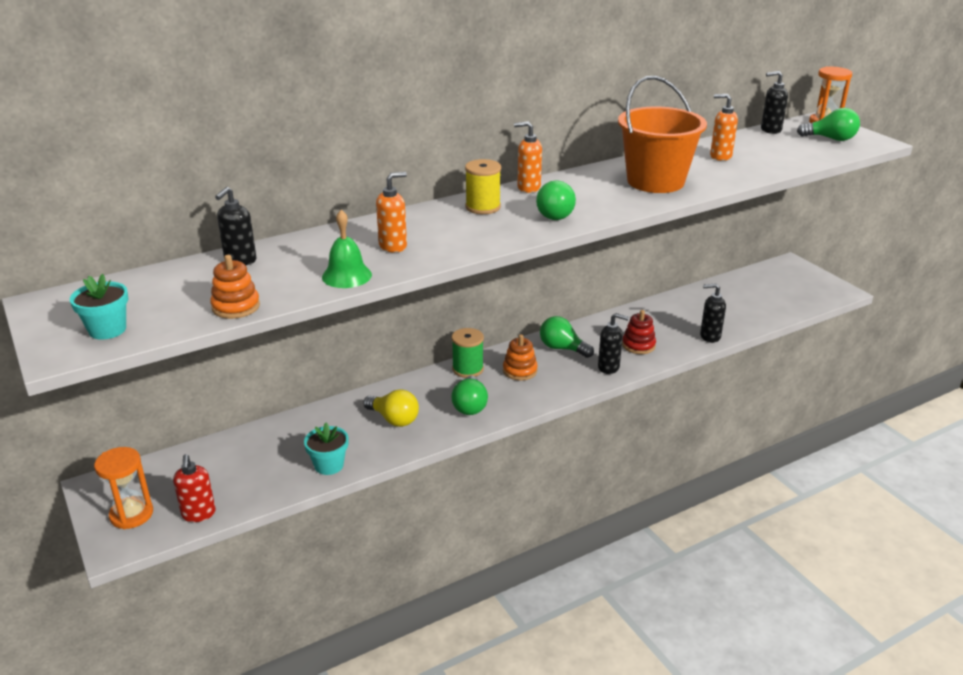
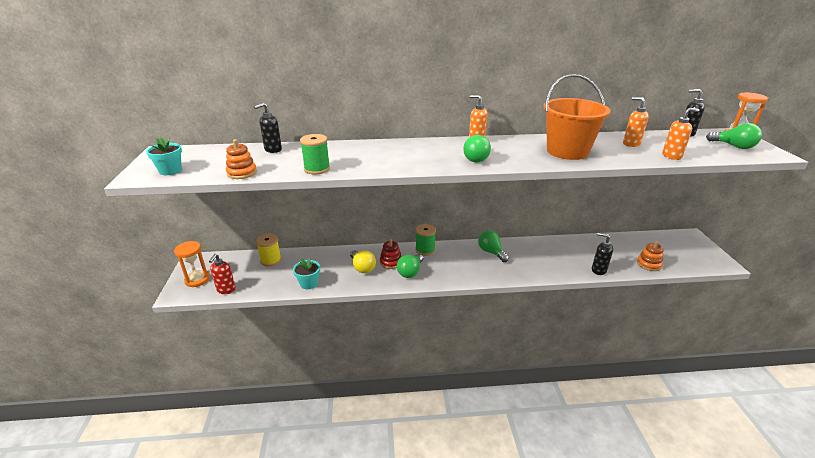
camera: 25 degrees right, 0 degrees up
(346, 276) = (317, 169): green bell -> green spool
(393, 246) = (360, 158): orange soap dispenser -> orange soap dispenser (671, 156)
(483, 207) = (436, 147): yellow spool -> yellow spool (271, 260)
(520, 371) = (455, 259): orange stacking toy -> orange stacking toy (648, 264)
(609, 367) = (514, 272): black soap dispenser -> none
(638, 345) = (543, 263): red stacking toy -> red stacking toy (391, 262)

